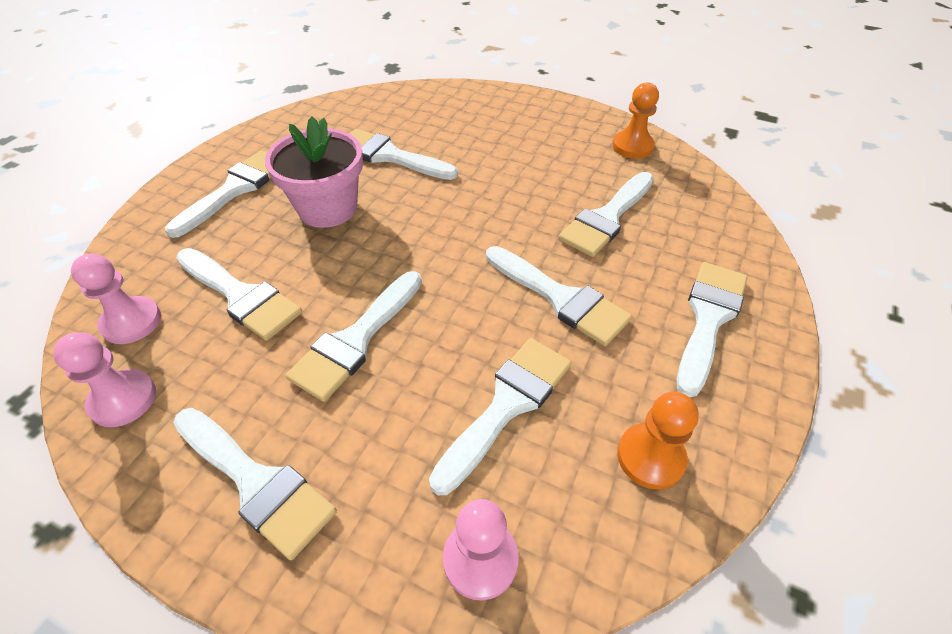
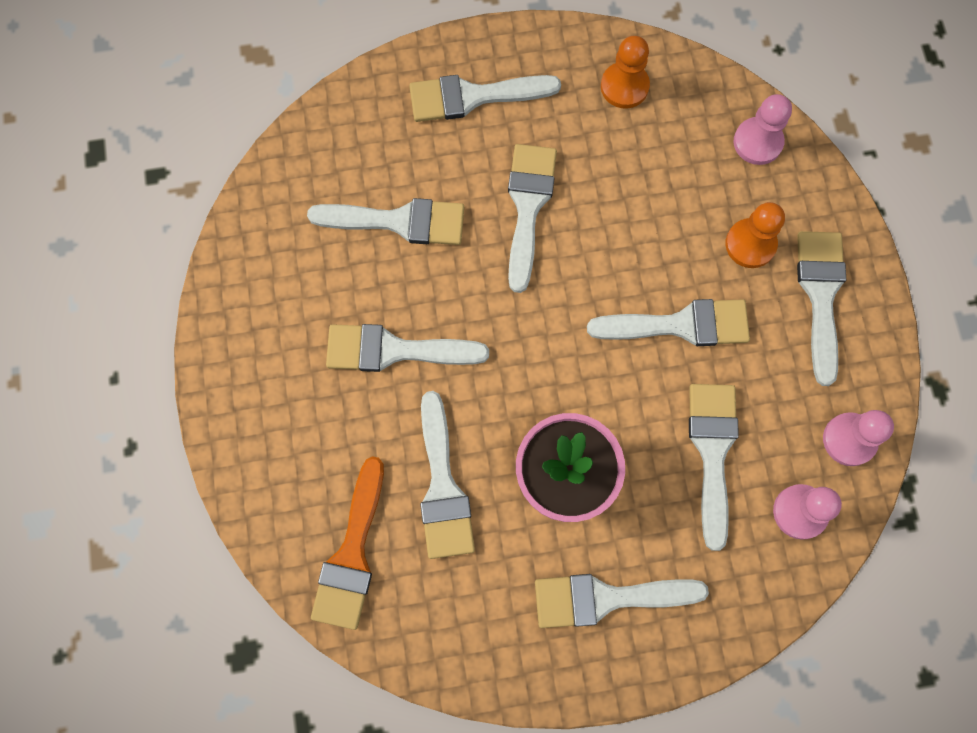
camera: 125 degrees left, 25 degrees up
(395, 110) = (352, 554): none -> orange brush
(507, 405) = (652, 187): white brush -> white brush (394, 350)
(632, 146) = (257, 254): orange pawn -> orange pawn (750, 244)

